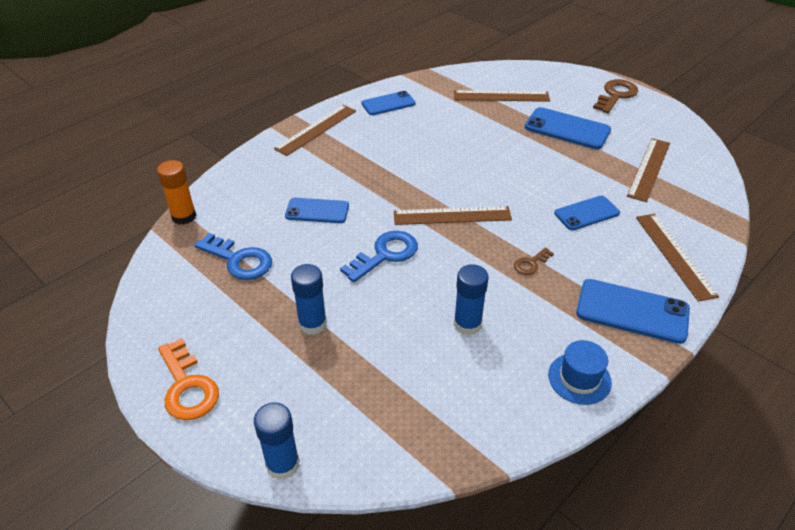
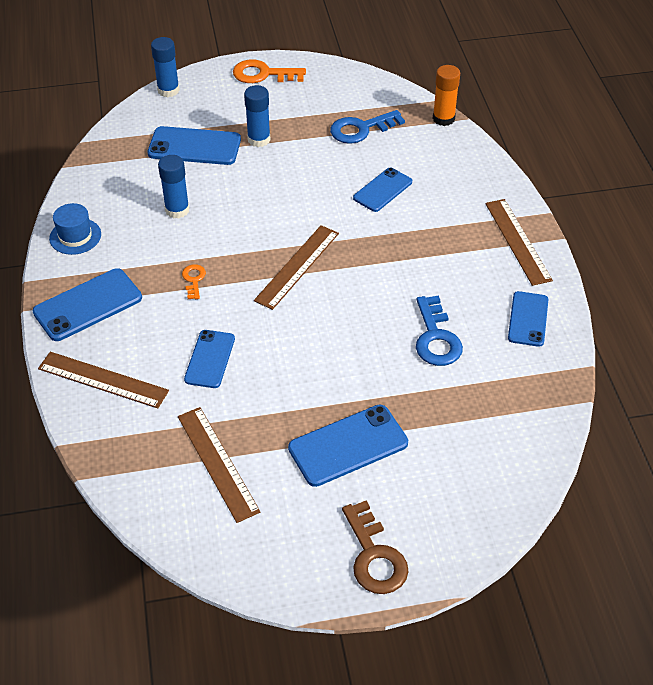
camera: 125 degrees right, 5 degrees up
(366, 369) = (194, 146): none -> blue phone
(385, 254) = (290, 204): blue key -> blue key (436, 338)
(501, 96) = (466, 430): brown ruler -> none
(531, 264) = (194, 280): brown key -> orange key

